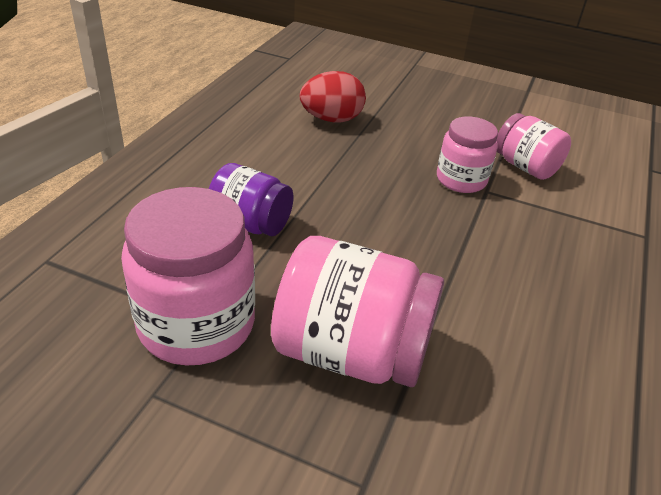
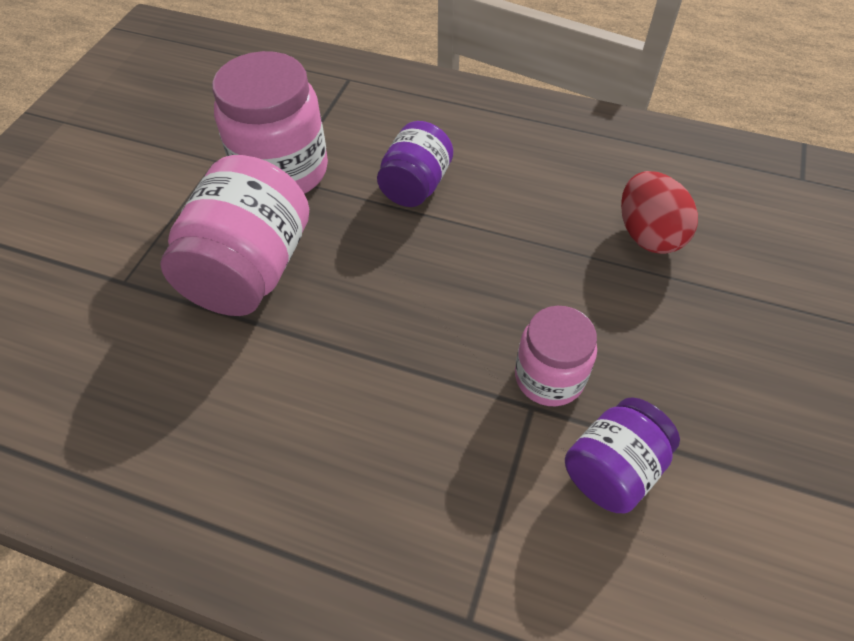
camera: 90 degrees right, 15 degrees up
(525, 167) = (613, 469): pink jar -> purple jar

